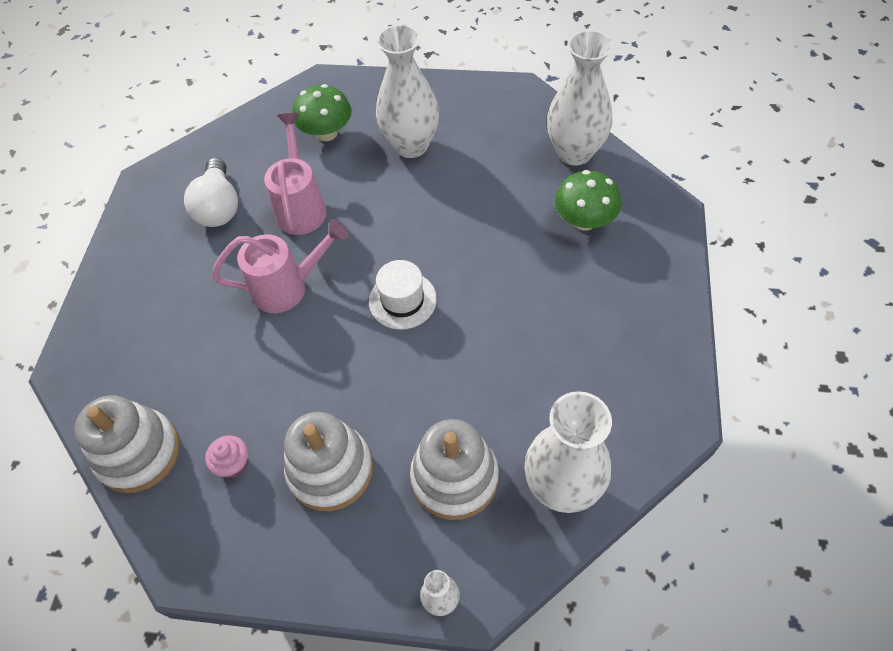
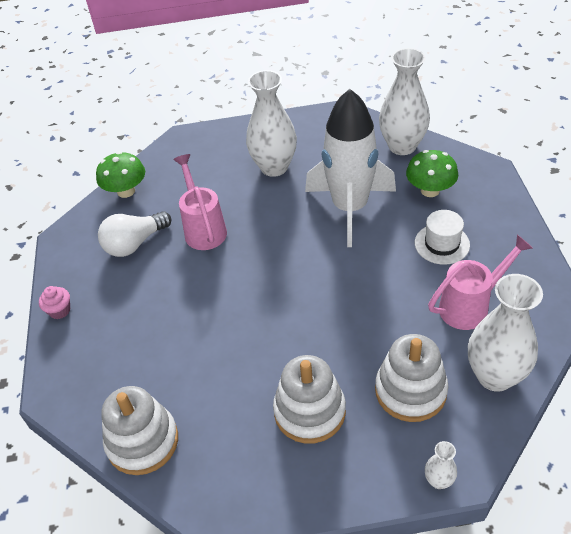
camera: 15 degrees left, 10 degrees down
(219, 207) = (134, 243): white light bulb -> white light bulb turned 75 degrees clockwise
(234, 464) = (228, 428): pink cupcake -> pink cupcake (59, 310)
(288, 287) = (218, 289): pink watering can -> pink watering can (470, 306)
(327, 133) = (202, 172): green mushroom -> green mushroom (126, 191)
(402, 300) = (314, 276): white hat -> white hat (442, 244)
(478, 221) = (349, 208): none -> white rocket

